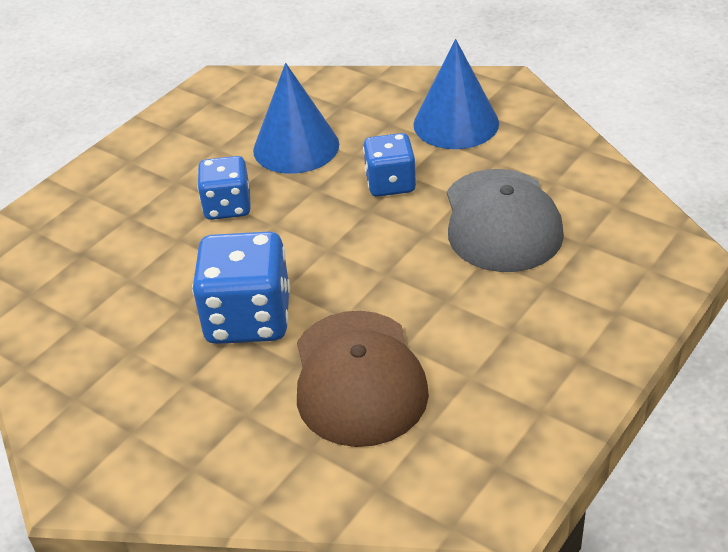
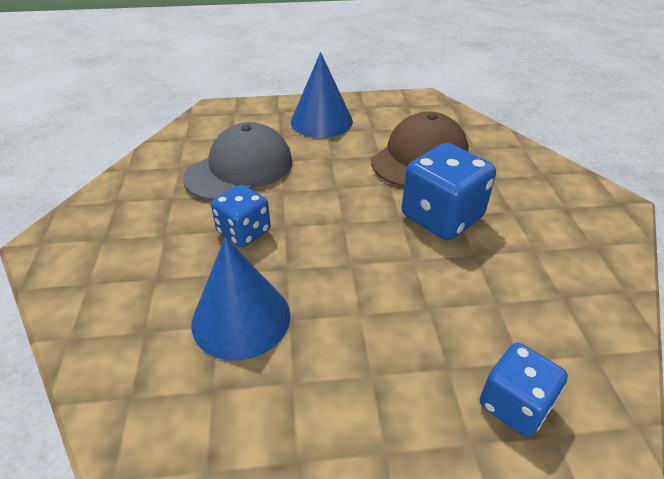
camera: 135 degrees left, 0 degrees up
(227, 207) = (362, 306): blue dice -> blue dice (514, 404)
(456, 123) = (131, 239): blue cone -> blue cone (321, 121)

